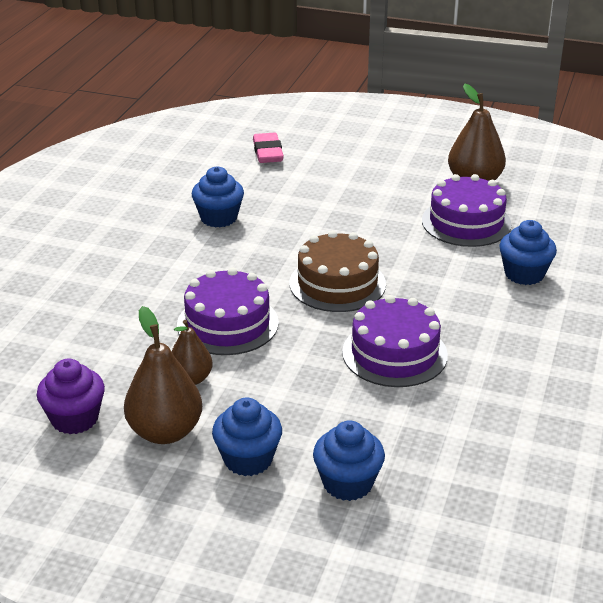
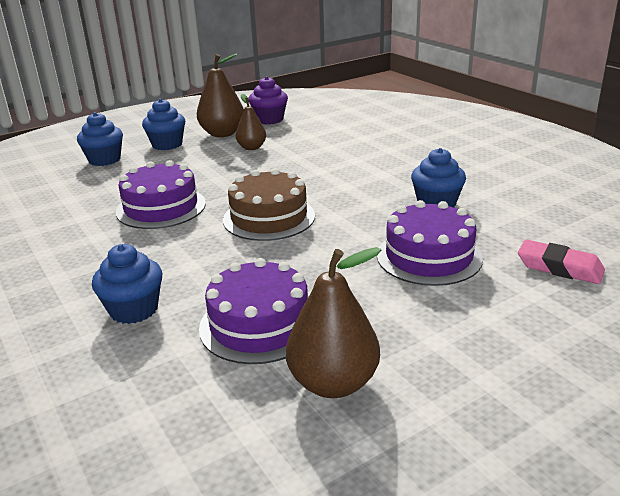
camera: 130 degrees right, 5 degrees down
(227, 324) = (286, 169): purple cake -> purple cake (429, 256)

